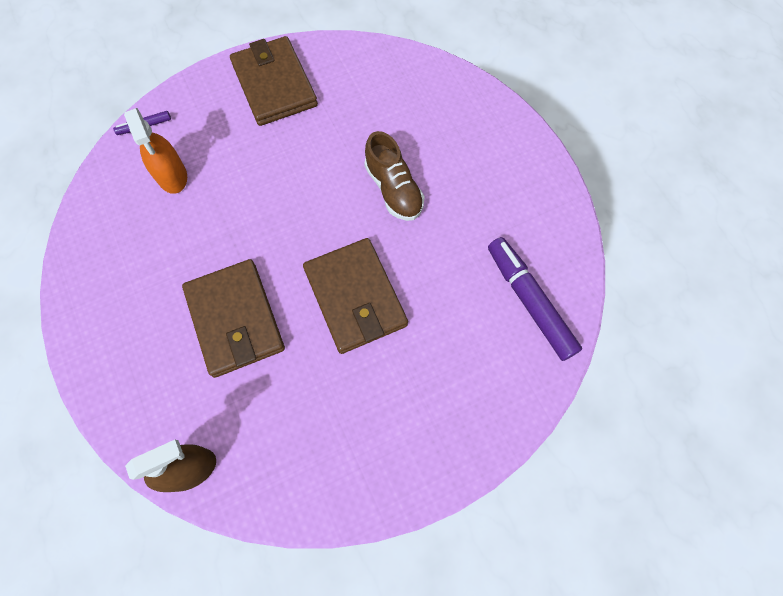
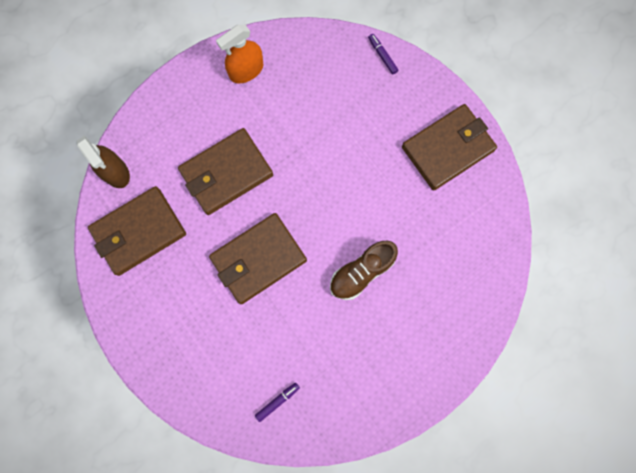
camera: 80 degrees right, 10 degrees up
(172, 175) = (340, 91): orange spray bottle -> orange spray bottle (246, 70)
(285, 445) = (139, 232): none -> brown wallet
(529, 301) = (277, 401): purple marker -> purple marker, size x0.46

